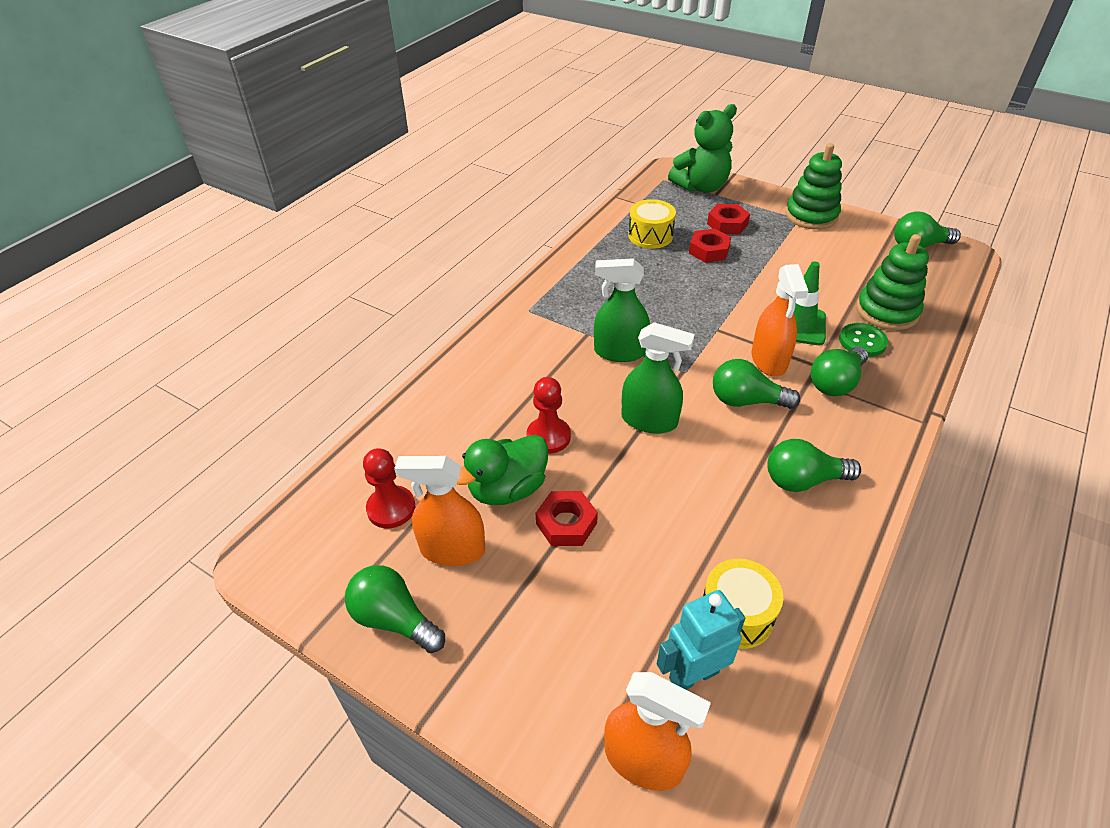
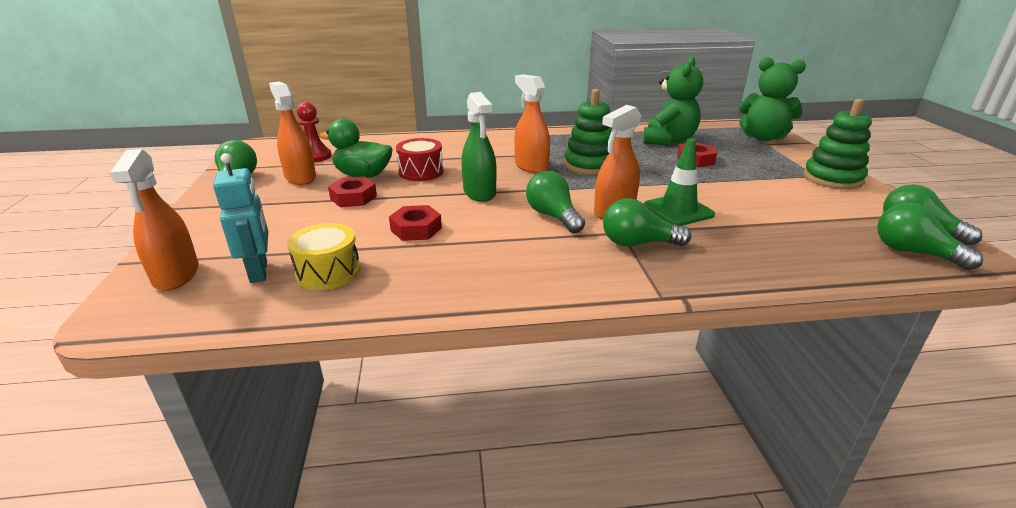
camera: 50 degrees right, 15 degrees down
(548, 437) = (421, 172): red pawn -> red drum
(619, 352) = (531, 166): green spray bottle -> orange spray bottle
(650, 236) = (668, 141): yellow drum -> green teddy bear
(693, 675) = (259, 272): turquoise robot -> turquoise robot turned 45 degrees clockwise
(727, 224) = (741, 156): red nut -> red nut (416, 229)
(803, 480) = (499, 260): green light bulb -> green light bulb (913, 252)
(862, 341) = (714, 241): green button -> none
(887, 311) = (781, 241): green stacking toy -> green stacking toy (589, 165)

